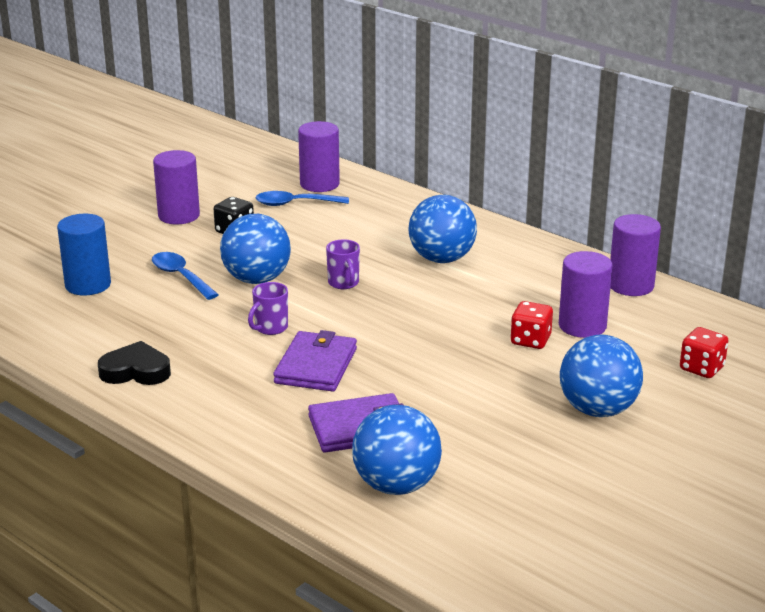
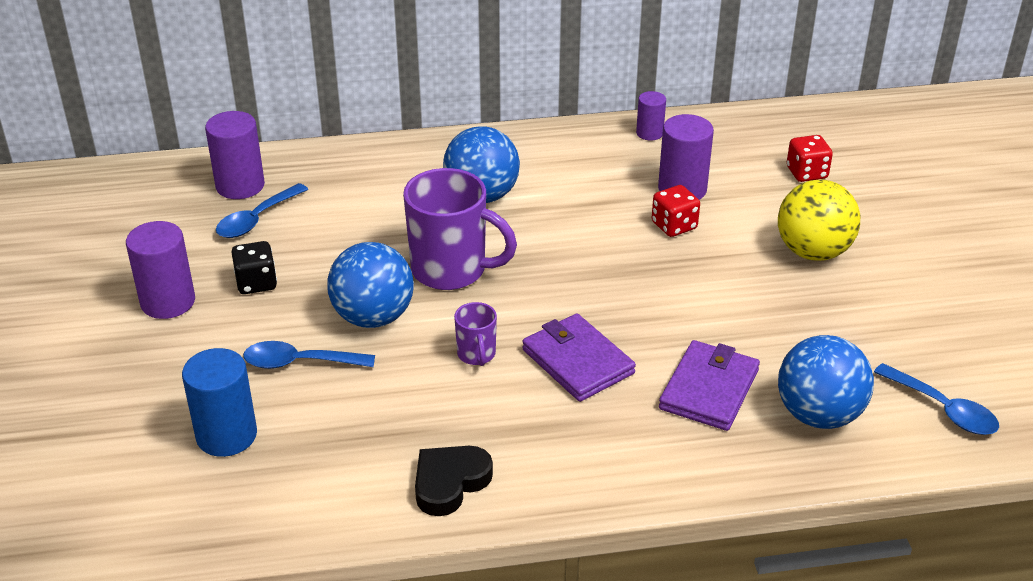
camera: 50 degrees left, 10 degrees up
(344, 283) = (451, 270): purple mug -> purple mug, size x2.06
(486, 542) = (943, 409): none -> blue spoon
(598, 410) = (813, 252): blue ball -> yellow ball
(631, 286) = (649, 133): purple cylinder -> purple cylinder, size x0.59

